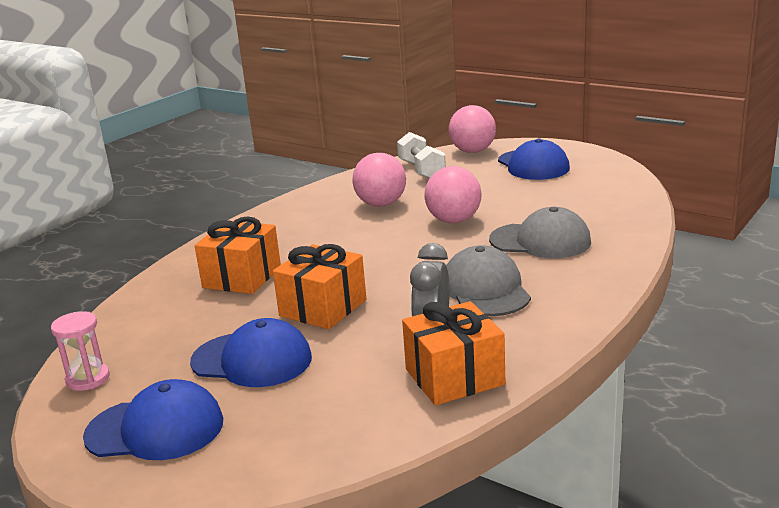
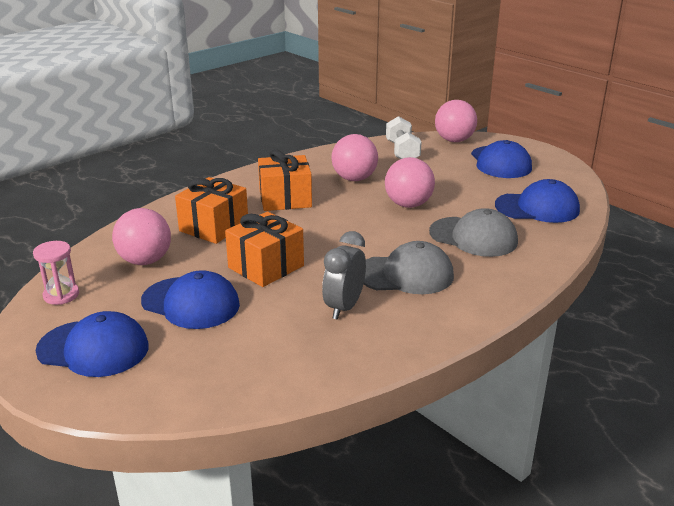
camera: 10 degrees right, 5 degrees up
(175, 325) = (145, 261): none -> pink ball
(454, 377) = (344, 350): orange gift -> orange gift (285, 199)
(485, 289) = (406, 274): grey cap -> grey cap turned 90 degrees clockwise
(594, 202) = (537, 208): none -> blue cap

